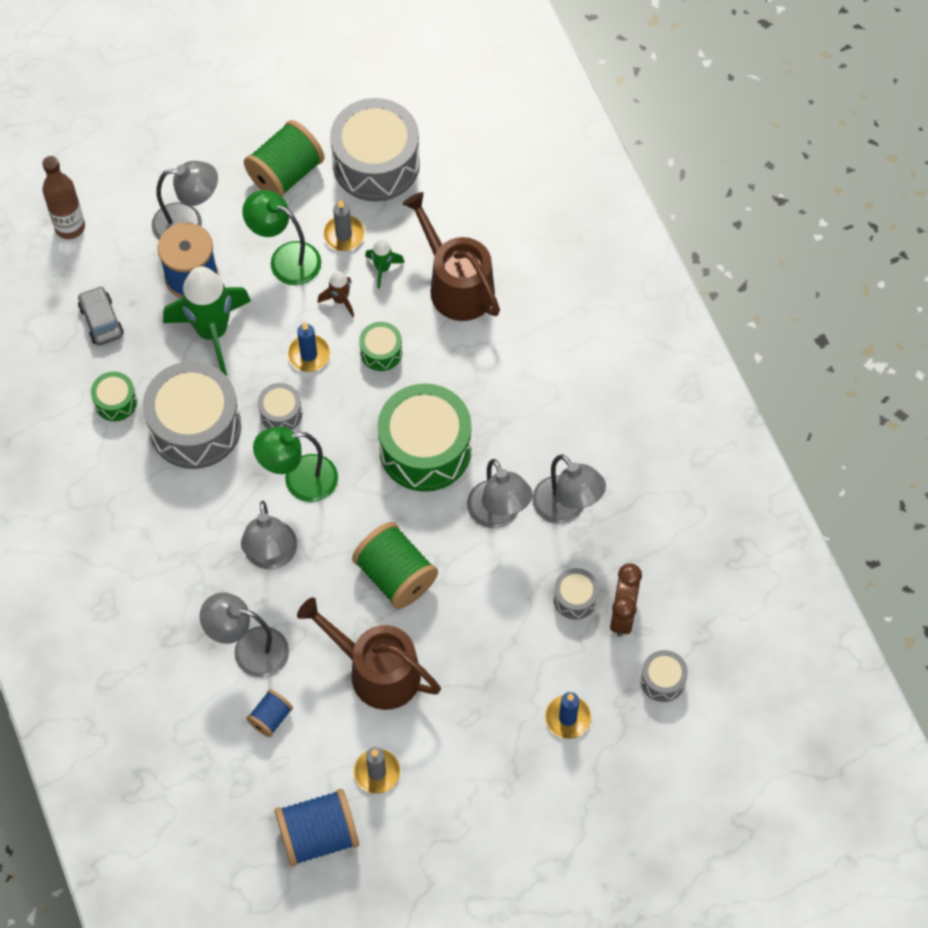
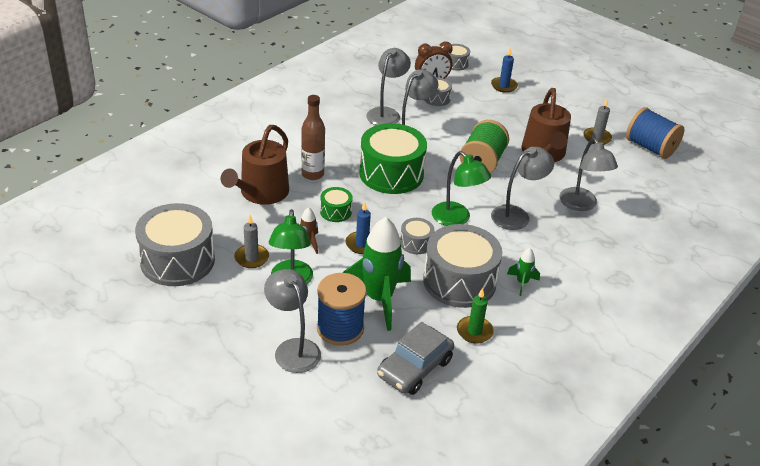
camera: 120 degrees left, 25 degrees down
(70, 227) = (342, 427): brown bottle -> brown bottle (312, 174)
(101, 320) = (415, 368): grey car -> grey car, size x1.51
(115, 402) = (474, 331): green drum -> green candle
(270, 718) = (610, 184): blue spool -> none
(285, 174) = (212, 307): green spool -> none
(382, 268) = (269, 230): green rocket -> green rocket (522, 283)

